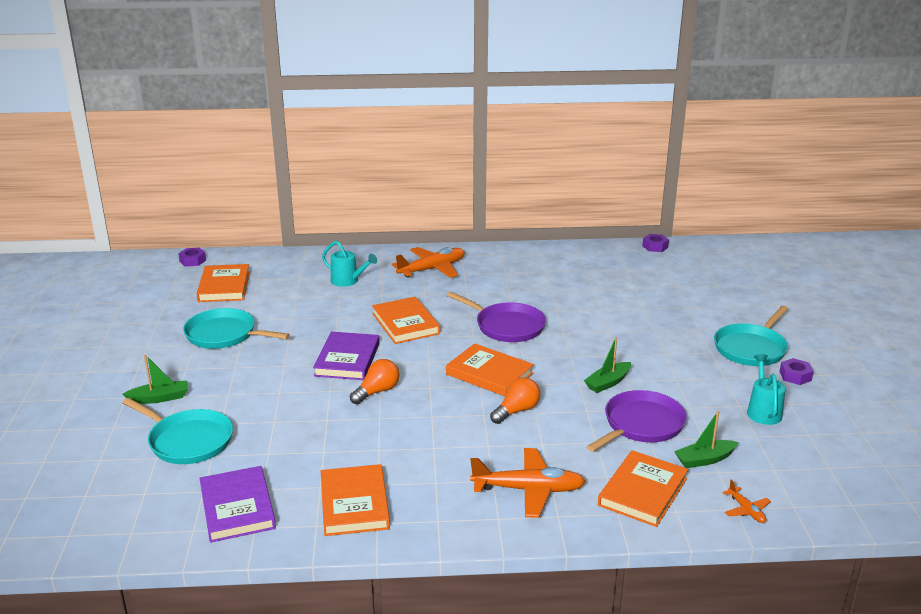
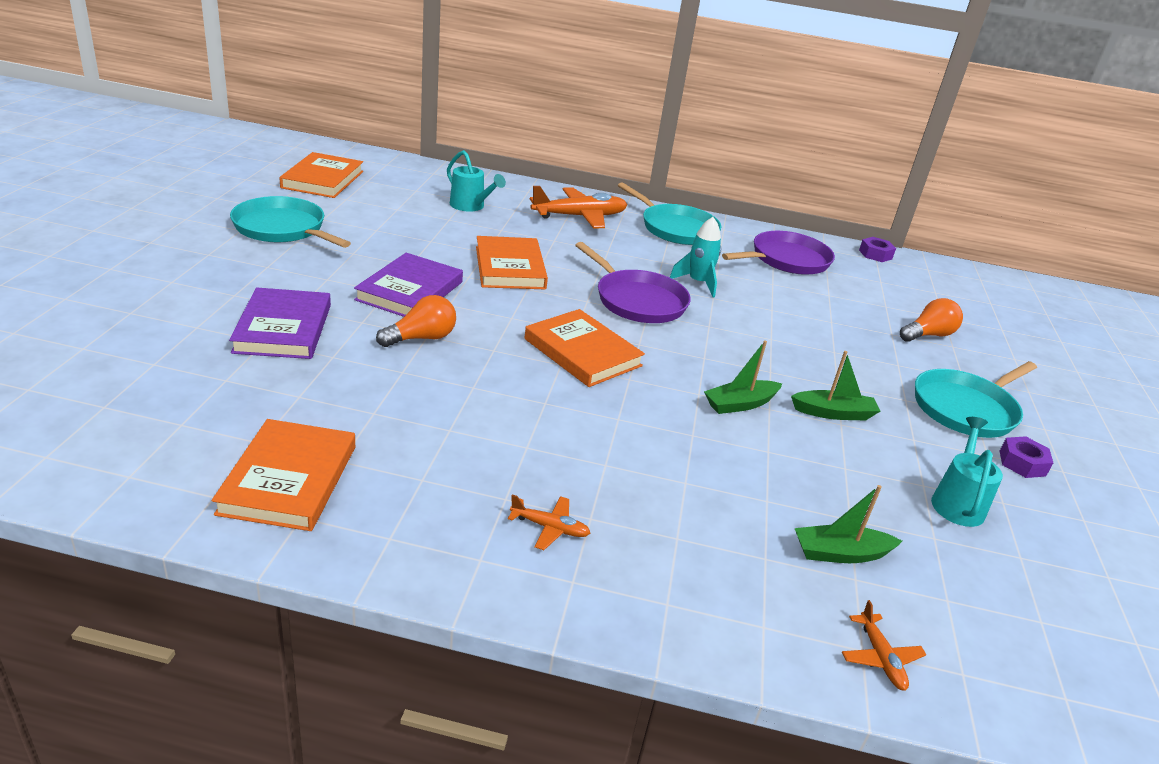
camera: 10 degrees right, 5 degrees up
(159, 398) = (148, 279): green boat -> green boat (833, 413)
(188, 441) = (139, 338): turquoise pan -> turquoise pan (676, 228)
(192, 261) = (308, 147): purple nut -> none
(237, 507) = (129, 441): purple book -> purple book (283, 328)
(516, 411) = (593, 410): orange light bulb -> orange light bulb (928, 335)
(528, 490) = (550, 528): orange plane -> orange plane, size x0.48
(541, 302) = (698, 283): none -> turquoise rocket
(641, 424) = (763, 474): purple pan -> purple pan (786, 260)
(642, 492) = (722, 579): orange book -> none

